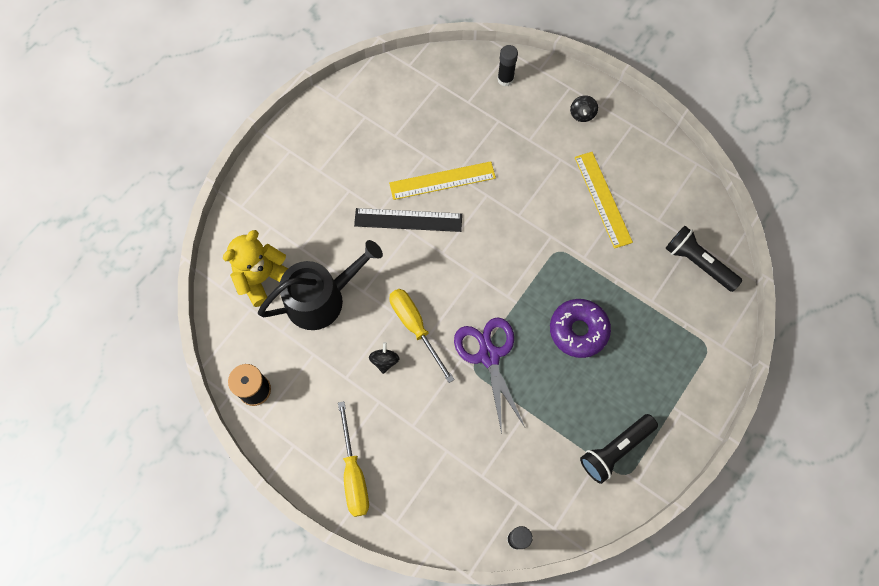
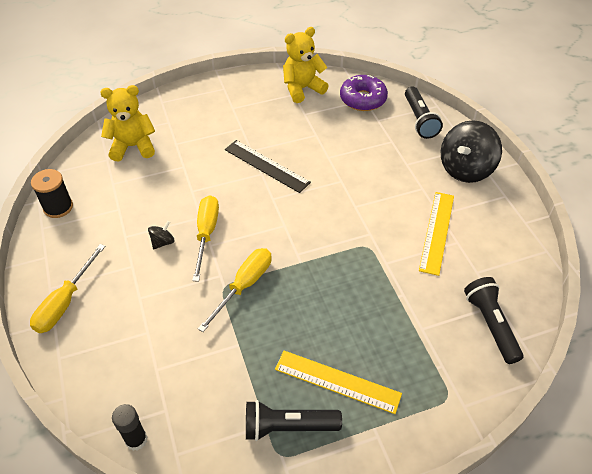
camera: 35 degrees right, 20 degrees down
(321, 298) = (159, 179): black watering can -> none
(368, 104) = (302, 89): none -> yellow teddy bear
(442, 181) = (314, 155): yellow ruler -> yellow ruler (337, 382)
(489, 355) = (244, 285): purple scissors -> yellow screwdriver
(505, 79) = (419, 120): black glue stick -> black flashlight
(578, 330) = (335, 312): purple donut -> purple donut (363, 99)
(582, 114) = (465, 169): black spinning top -> black spinning top, size x2.29

